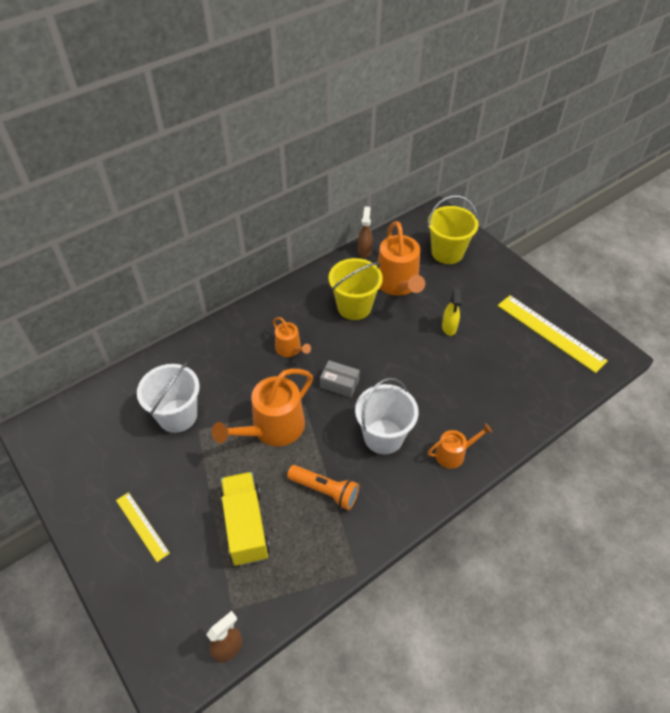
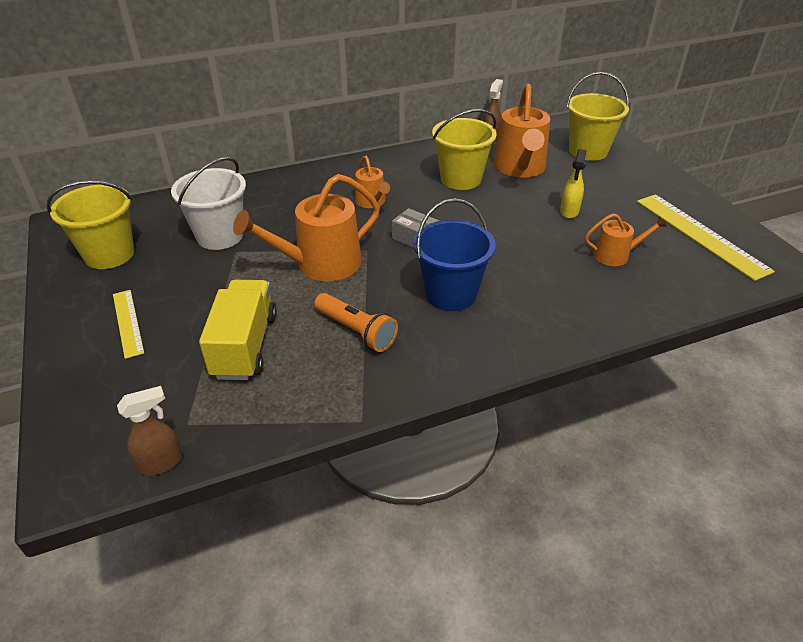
camera: 15 degrees right, 10 degrees down
(91, 457) = (109, 254): none -> yellow bucket
(383, 436) = (450, 294): white bucket -> blue bucket
(453, 454) = (535, 326): orange watering can -> orange watering can (615, 255)

